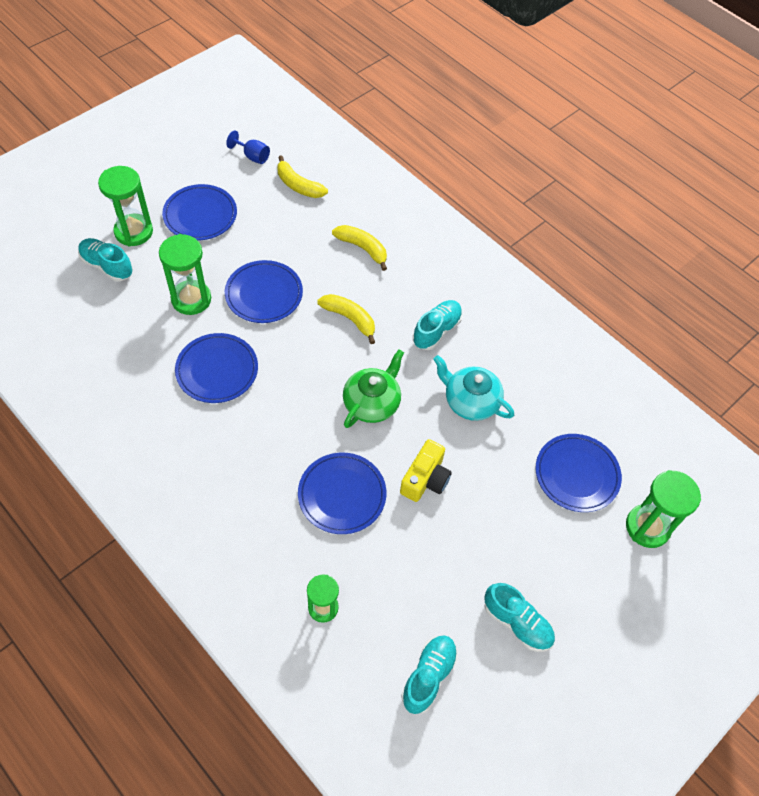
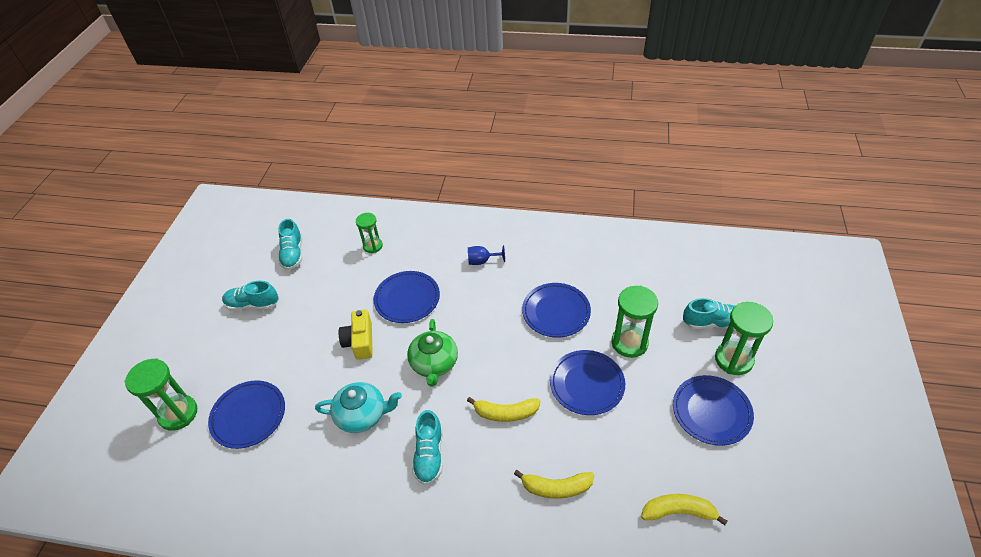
camera: 150 degrees right, 10 degrees down
(252, 156) = (754, 511): blue goblet -> blue goblet (482, 261)

